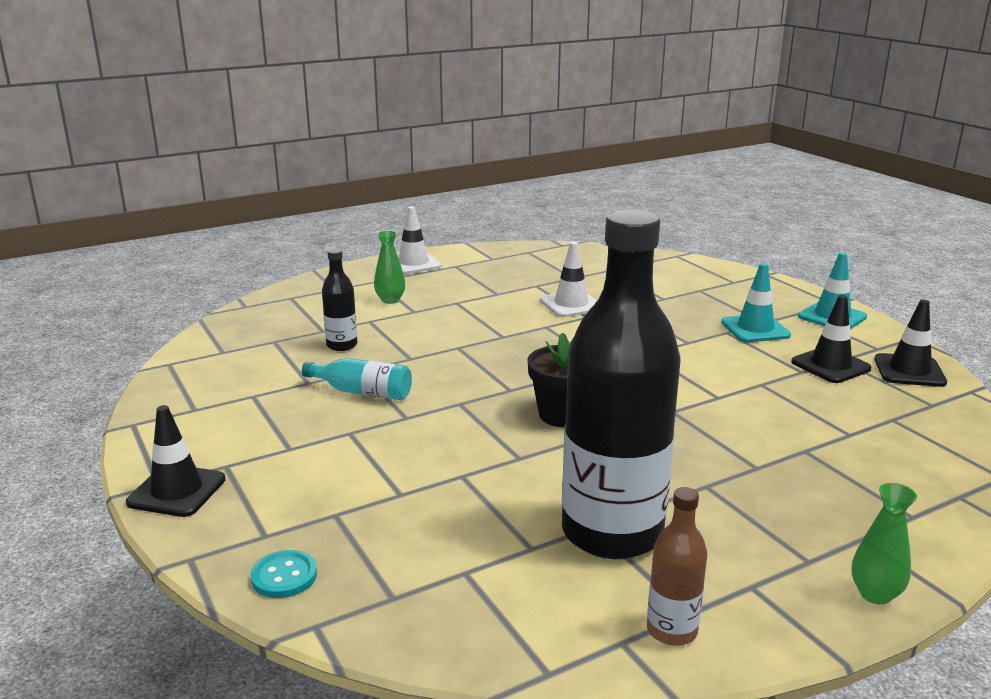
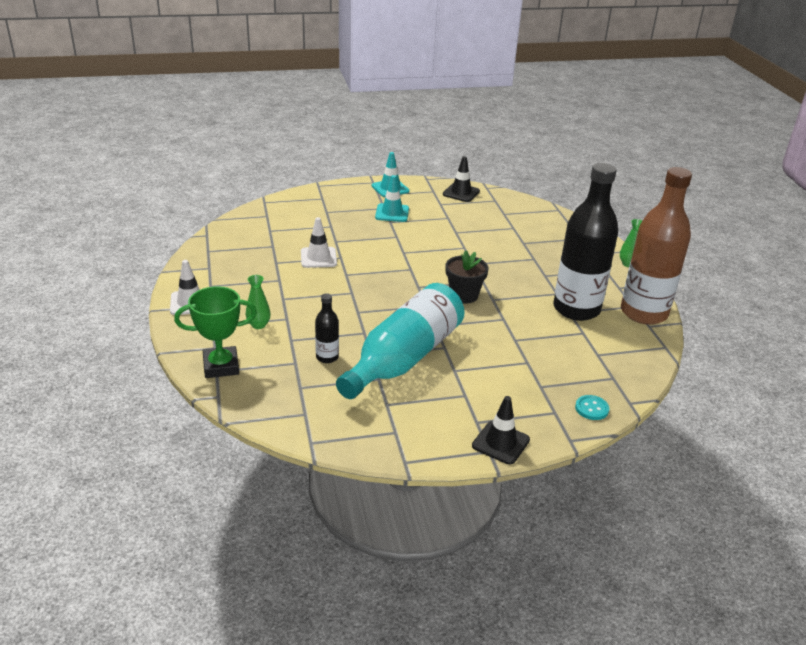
camera: 75 degrees left, 10 degrees up
(299, 298) = (221, 366): none -> green trophy
(362, 392) = (404, 358): turquoise bottle -> turquoise bottle, size x2.31
(671, 630) = (643, 313): brown bottle -> brown bottle, size x2.31
(830, 365) = (445, 208): black traffic cone -> none

